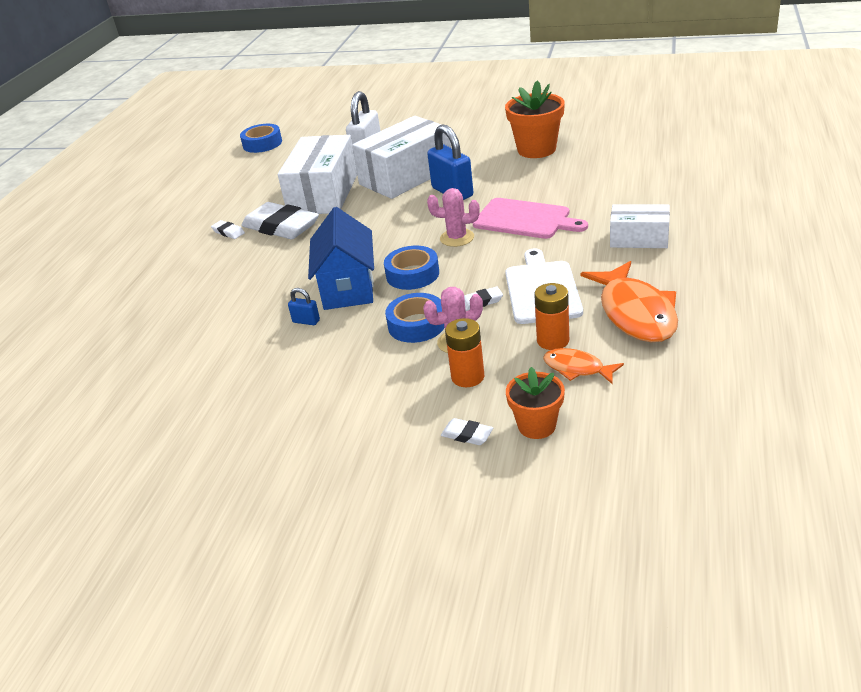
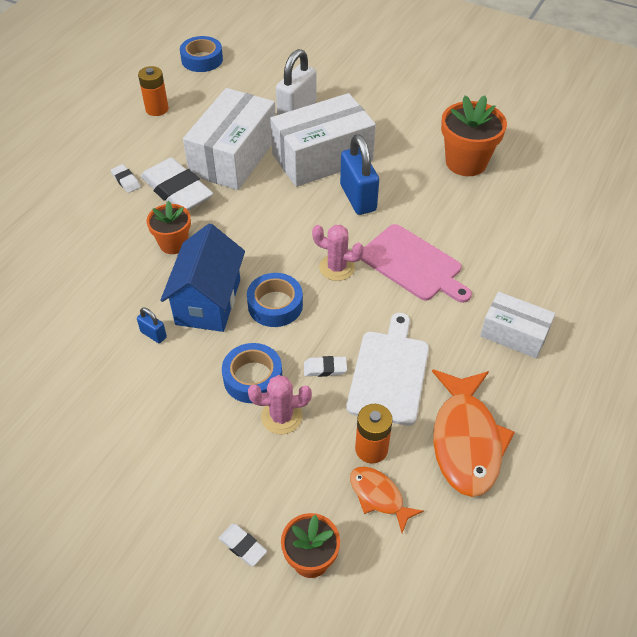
camera: 10 degrees right, 15 degrees up
(295, 260) = (173, 244): none -> orange flower pot
(467, 377) = (273, 468): orange battery -> orange battery (157, 109)

